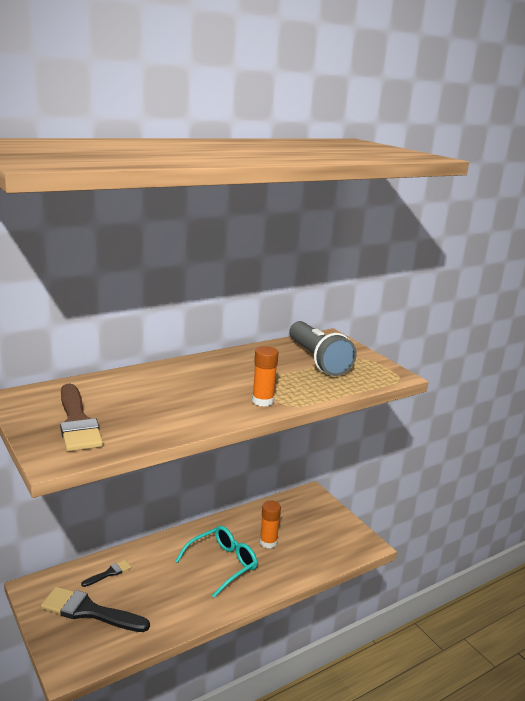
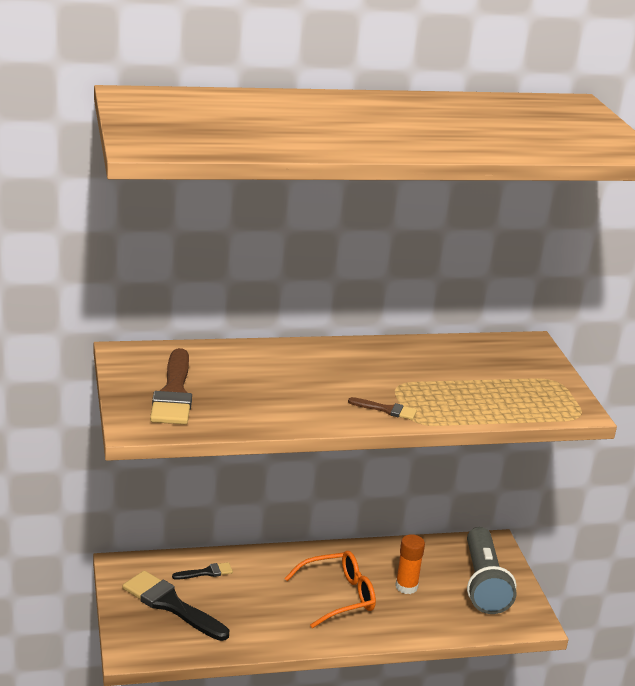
camera: 20 degrees right, 5 degrees up
(222, 564) = (339, 596): turquoise glasses -> orange glasses
(263, 401) = (386, 410): orange glue stick -> brown brush
(317, 360) = (490, 372): grey flashlight -> grey flashlight (483, 584)

